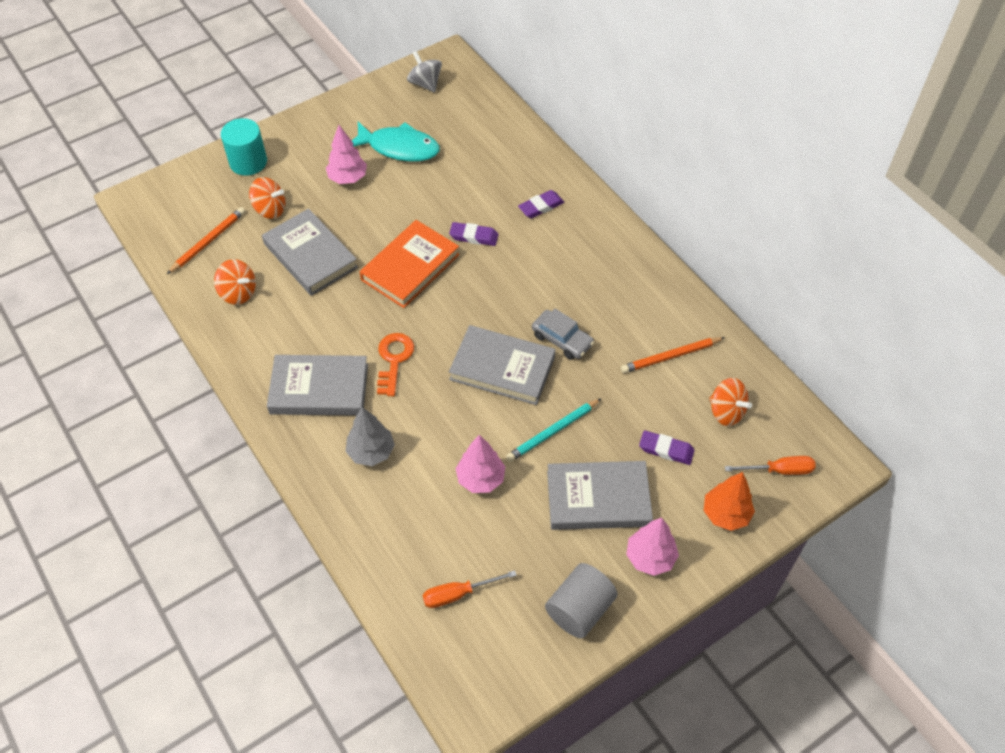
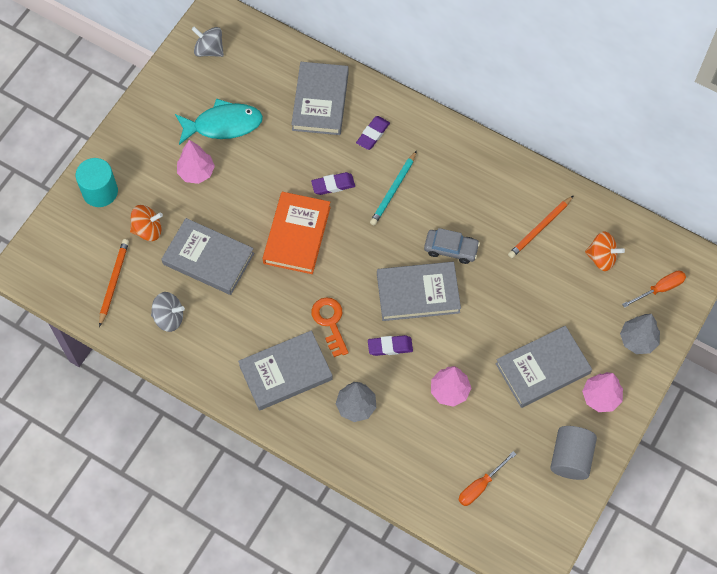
camera: 25 degrees left, 10 degrees up
(238, 293) = (169, 317): orange spinning top -> grey spinning top
(505, 160) = (320, 101): none -> grey book
(553, 431) = (483, 329): turquoise pencil -> turquoise pencil (393, 190)
(666, 450) = (572, 308): purple eraser -> purple eraser (390, 347)
(725, 514) = (637, 340): orange tree -> grey tree

